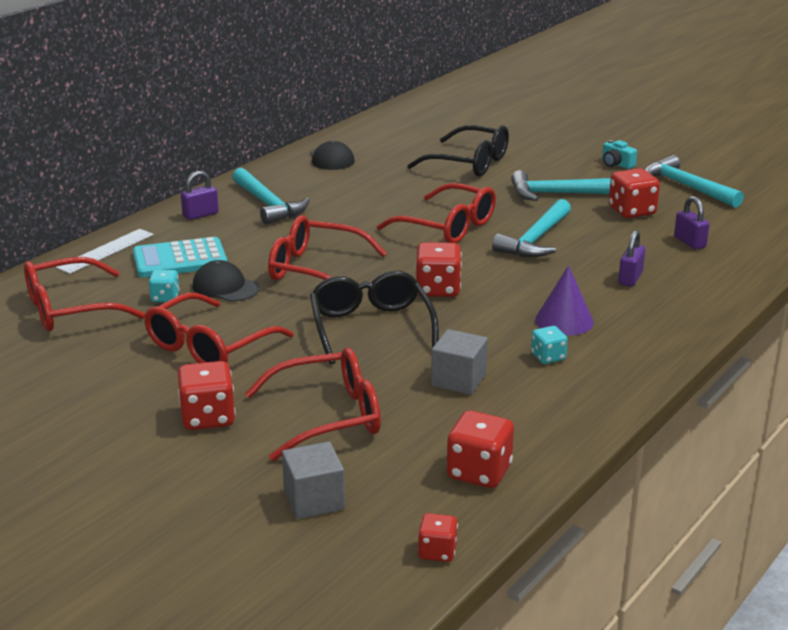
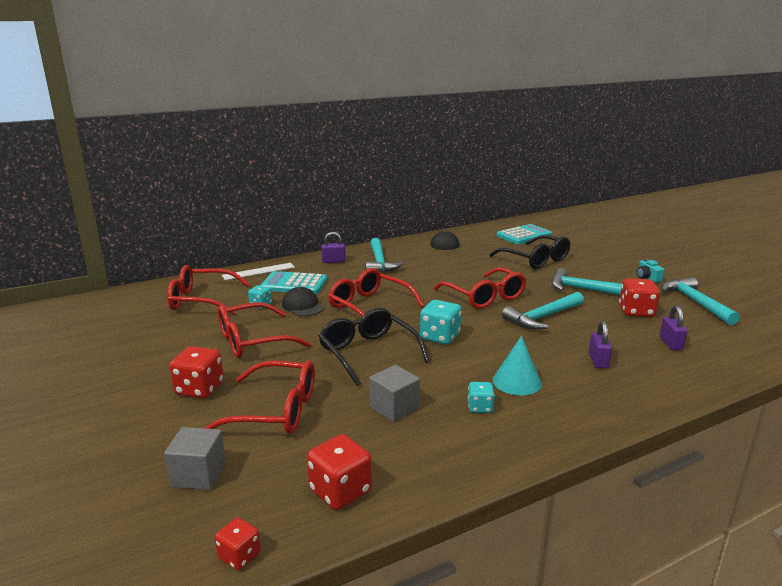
camera: 25 degrees right, 5 degrees down
(371, 327) = (368, 353): black glasses -> black glasses turned 45 degrees counterclockwise
(427, 128) = (524, 235): none -> turquoise calculator
(438, 289) = (440, 337): red dice -> turquoise dice
(564, 321) = (517, 381): purple cone -> turquoise cone
(630, 278) = (598, 361): purple padlock -> purple padlock turned 45 degrees counterclockwise

